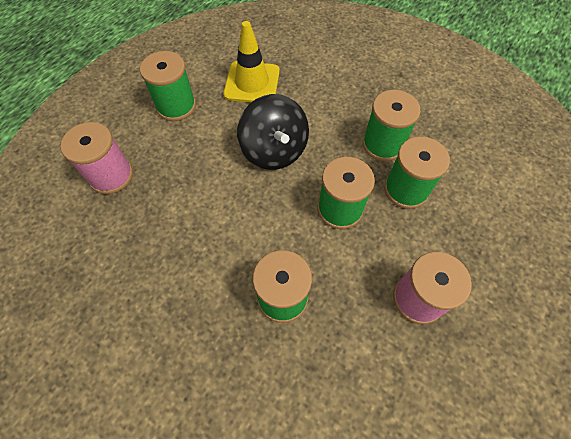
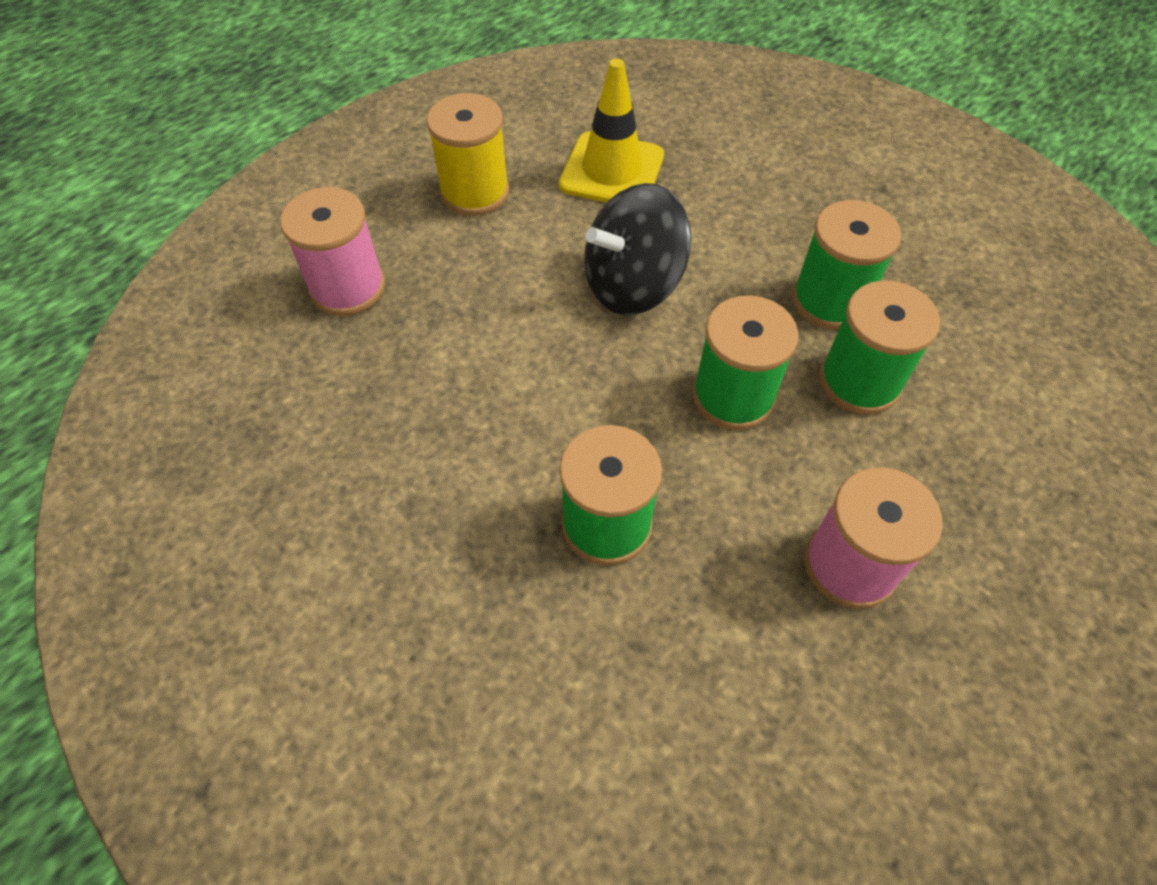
camera: 10 degrees right, 5 degrees down
(176, 106) = (474, 192): green spool -> yellow spool
(274, 150) = (632, 285): black spinning top -> black spinning top turned 75 degrees clockwise

